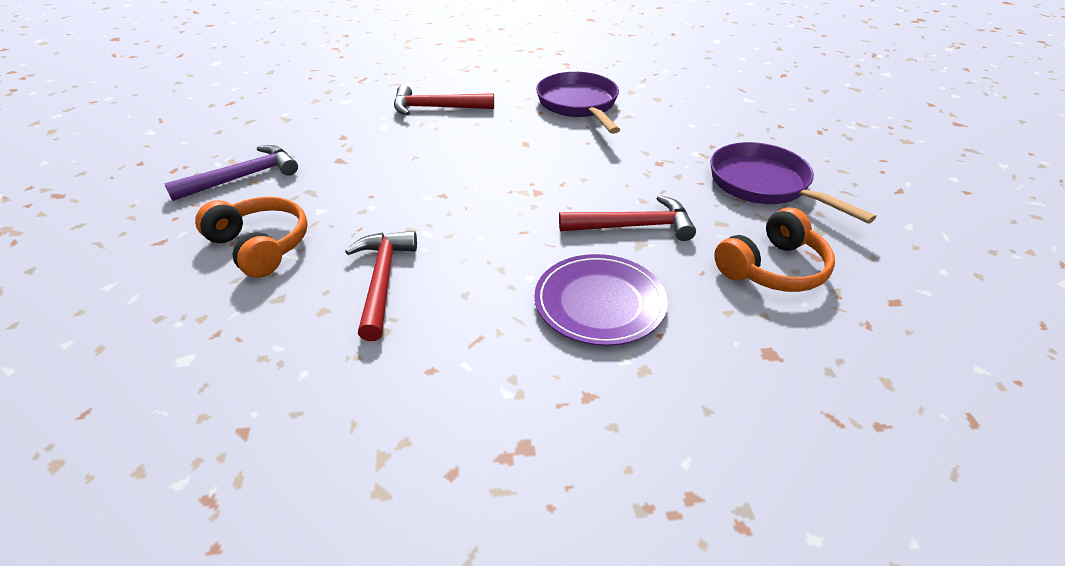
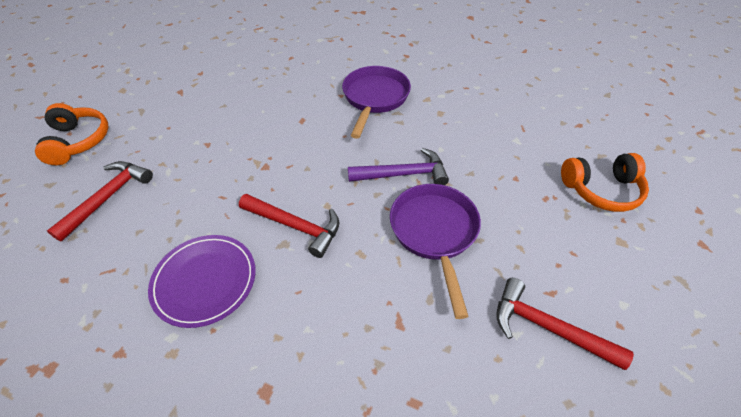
camera: 30 degrees right, 10 degrees up
(243, 177) = (120, 85): purple hammer -> purple hammer (403, 174)
(437, 108) = (278, 68): red hammer -> red hammer (547, 327)
(773, 269) = (352, 316): orange headphones -> orange headphones (601, 190)

